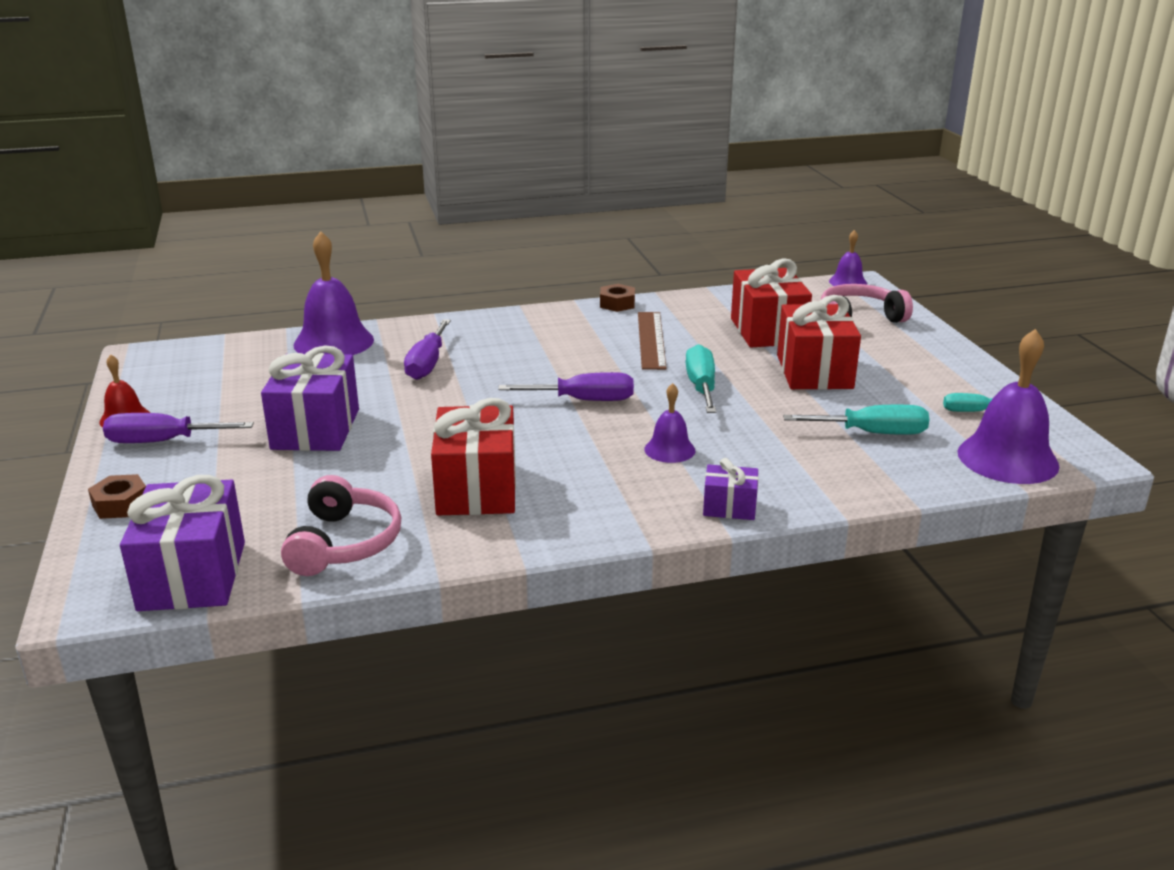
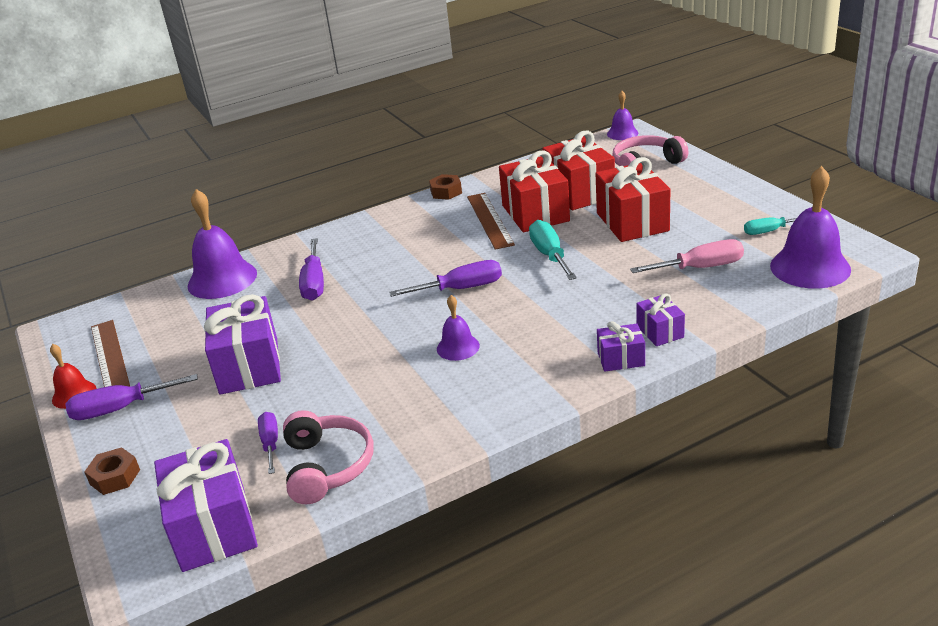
camera: 10 degrees left, 5 degrees up
(180, 391) = (110, 356): none -> brown ruler
(297, 507) = (270, 443): none -> purple screwdriver
(476, 489) = (412, 390): red gift -> red gift (535, 213)
(669, 449) = (551, 318): purple bell -> purple bell (458, 347)
(790, 489) = (660, 331): none -> purple gift
(872, 433) = (700, 268): turquoise screwdriver -> pink screwdriver

